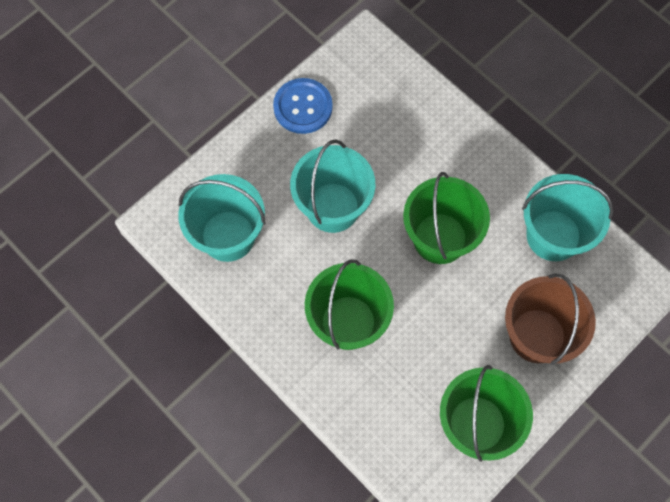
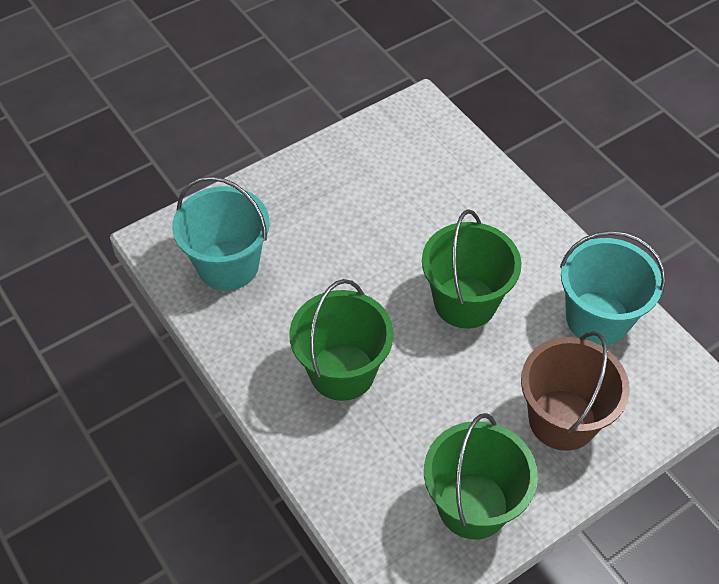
camera: 10 degrees right, 15 degrees down
(303, 107) = (339, 156): blue button -> none
(332, 207) = (350, 254): turquoise bucket -> none

